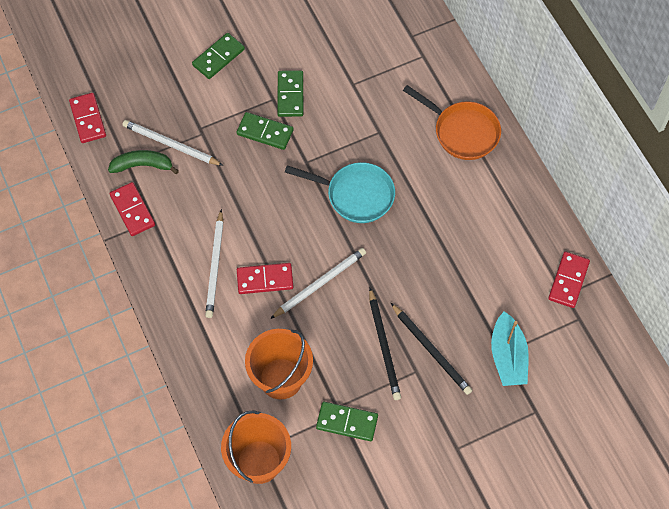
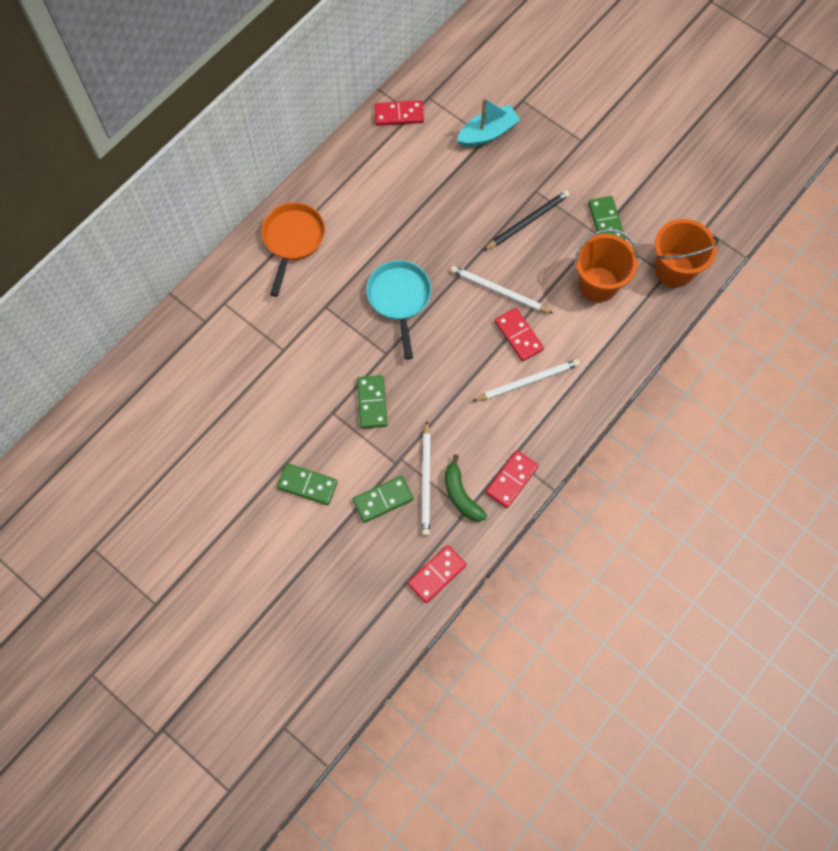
camera: 115 degrees left, 5 degrees up
(290, 95) = (320, 399): green domino -> green domino (383, 500)
(431, 350) = (512, 187): black pencil -> none

